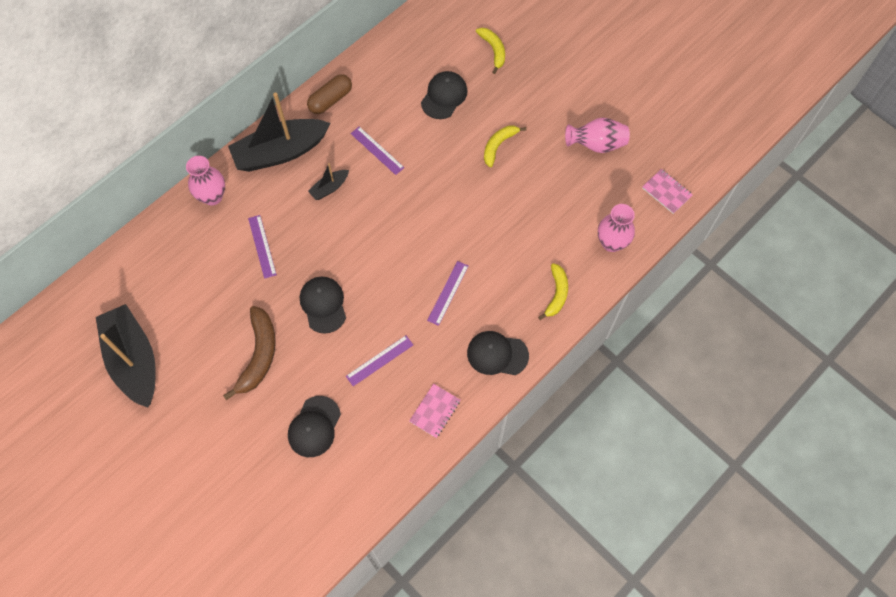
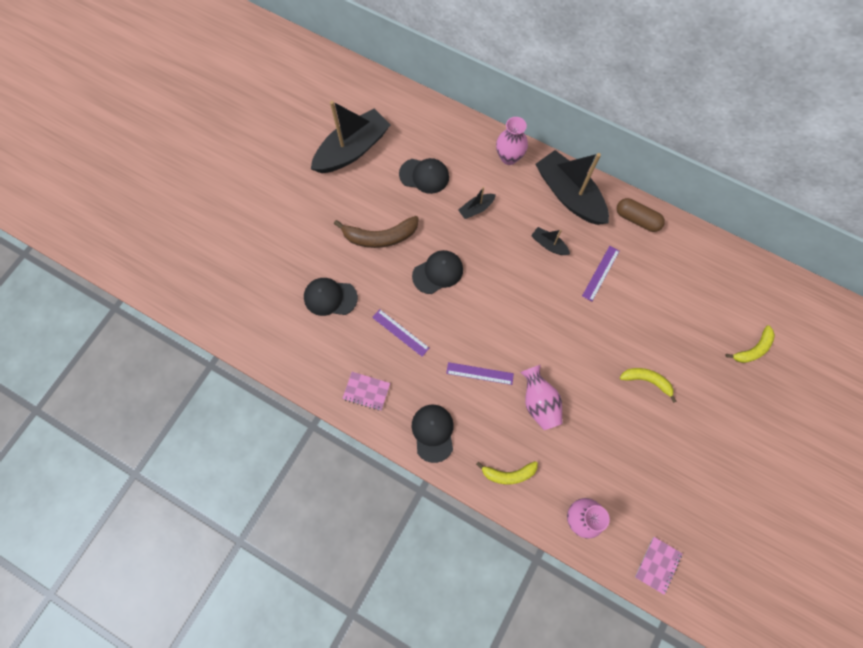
camera: 75 degrees right, 5 degrees up
(262, 246) = (476, 209): purple ruler -> black boat
(444, 96) = (681, 316): black cap -> black cap (424, 176)
(596, 144) = (685, 478): pink vase -> pink vase (539, 402)

